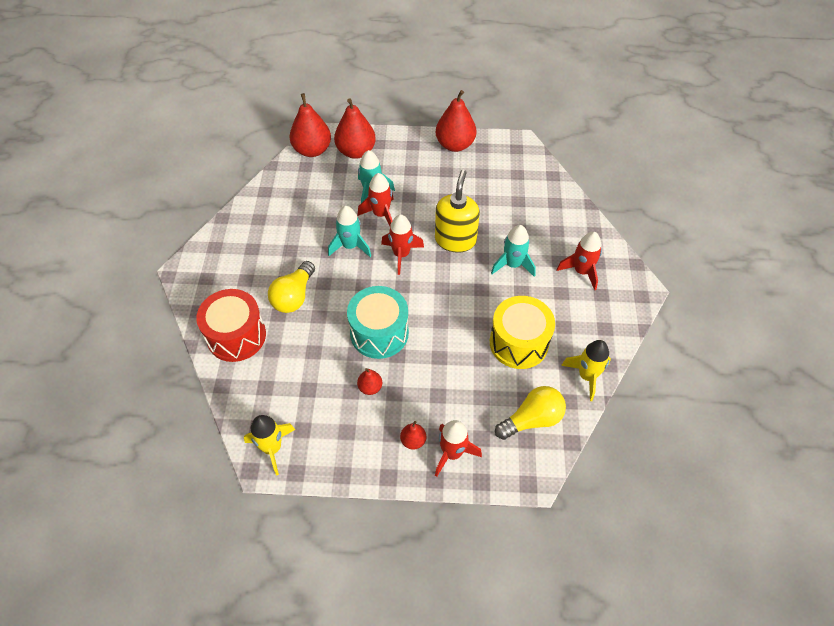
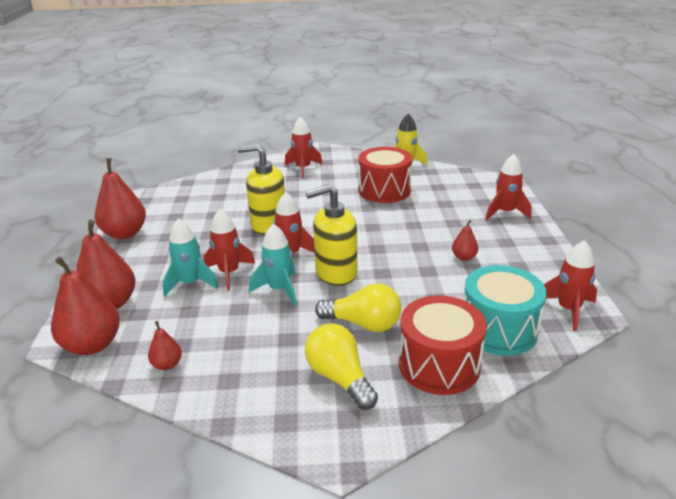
camera: 95 degrees left, 25 degrees down
(272, 448) = (568, 309): yellow rocket -> red rocket
(365, 284) = (335, 273): none -> yellow soap dispenser
(379, 333) = (397, 258): turquoise drum -> turquoise drum (498, 329)
(413, 441) = (506, 230): red pear -> red pear (167, 365)
(512, 264) = (299, 196): turquoise rocket -> none
(519, 343) = (384, 190): yellow drum -> red drum
(532, 419) = (455, 183): yellow light bulb -> yellow light bulb (339, 378)

